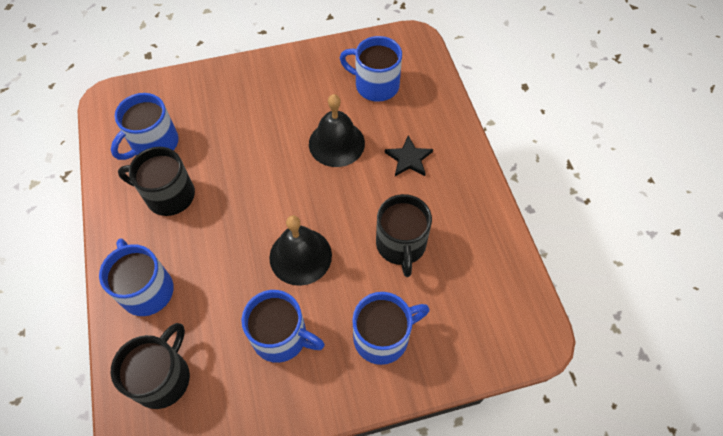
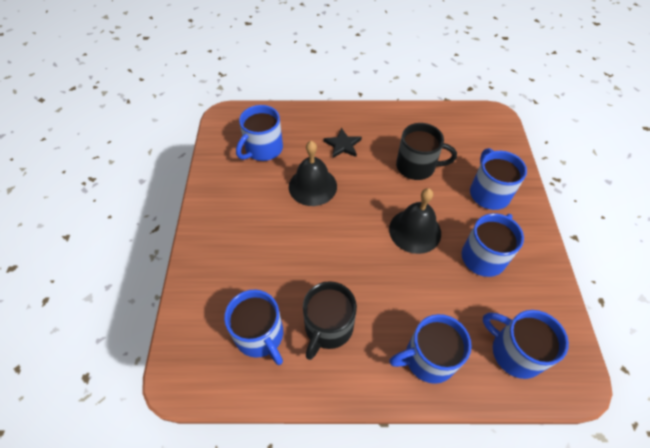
camera: 75 degrees left, 5 degrees down
(163, 377) = (515, 351): black mug -> blue mug

